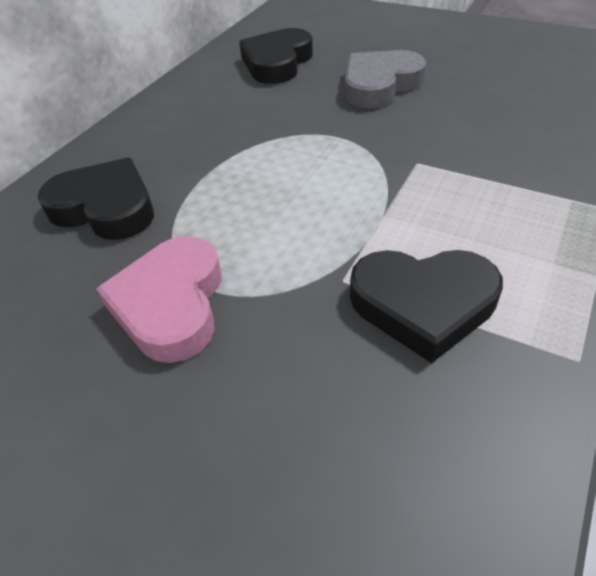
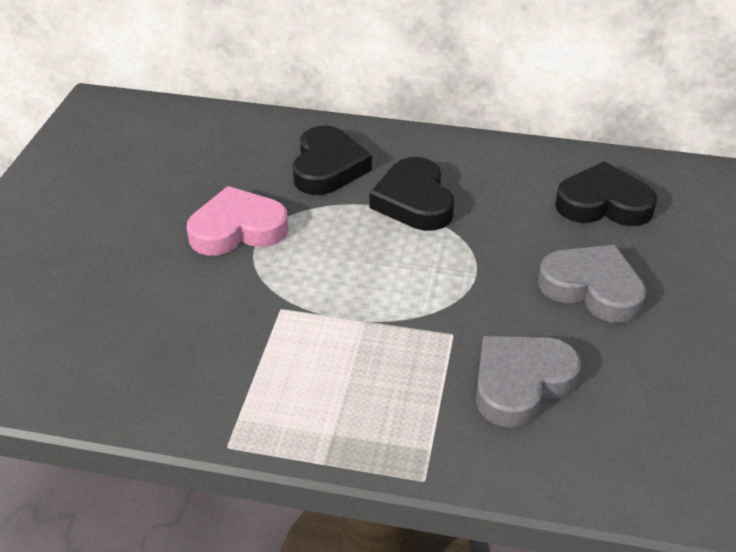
camera: 70 degrees right, 5 degrees down
(423, 304) = (264, 355): black heart -> black heart (414, 201)
(488, 136) = (520, 383): none -> grey heart

